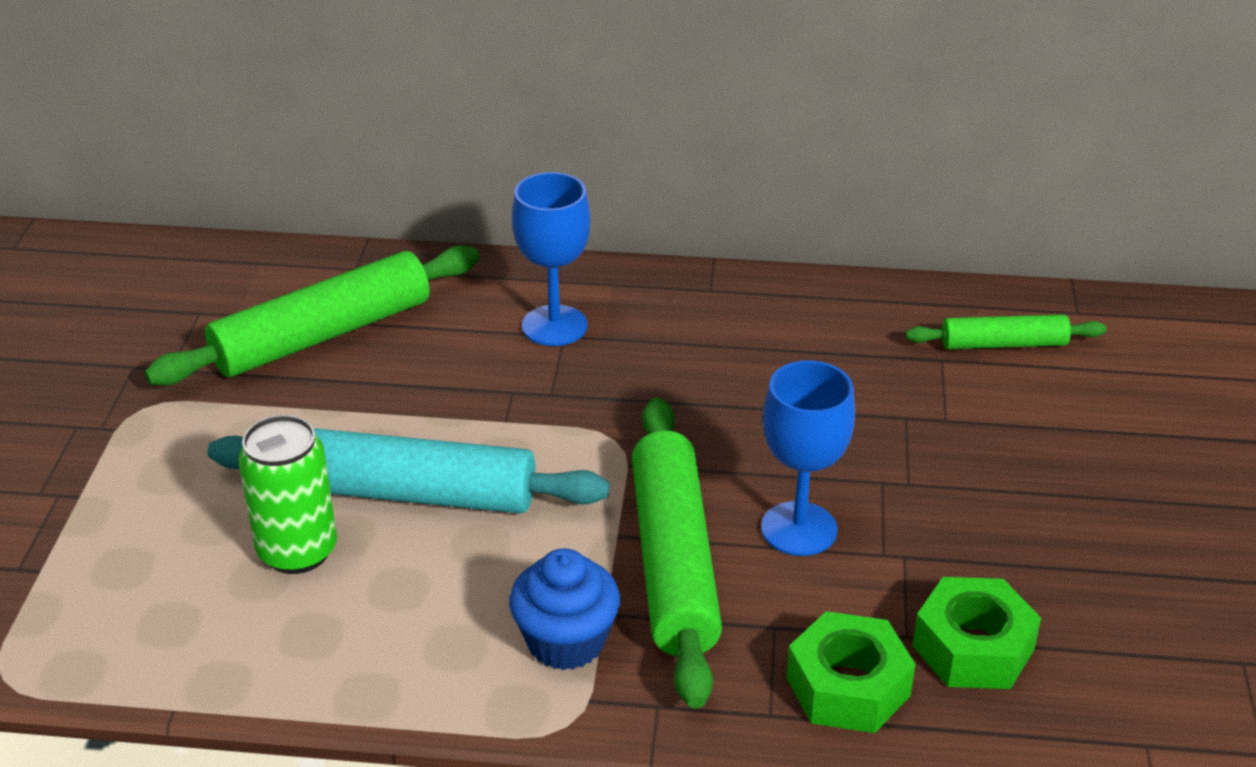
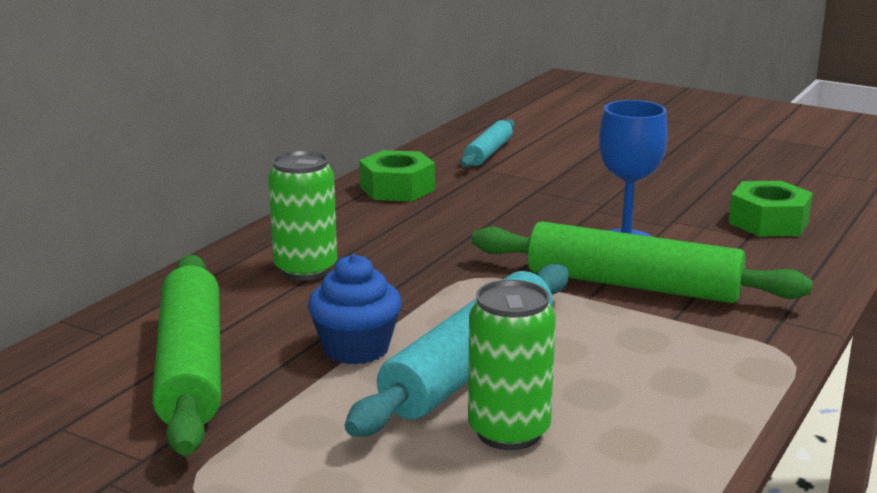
camera: 65 degrees left, 15 degrees down
(554, 326) = (305, 270): blue goblet -> green can
(566, 641) = (698, 338): blue cupcake -> blue cupcake (356, 349)
(848, 686) = (788, 260): green nut -> green nut (397, 188)
(1003, 344) = (488, 152): green rolling pin -> turquoise rolling pin

